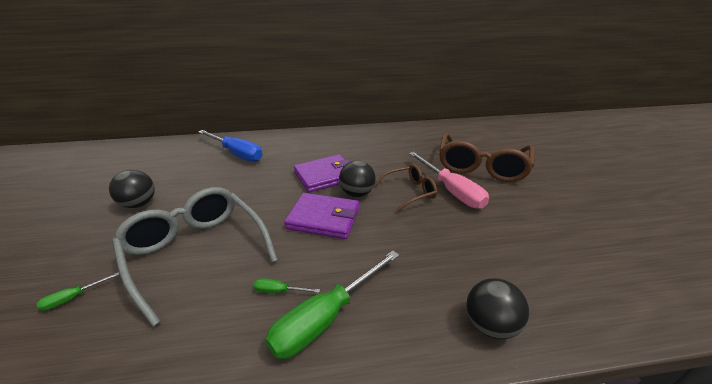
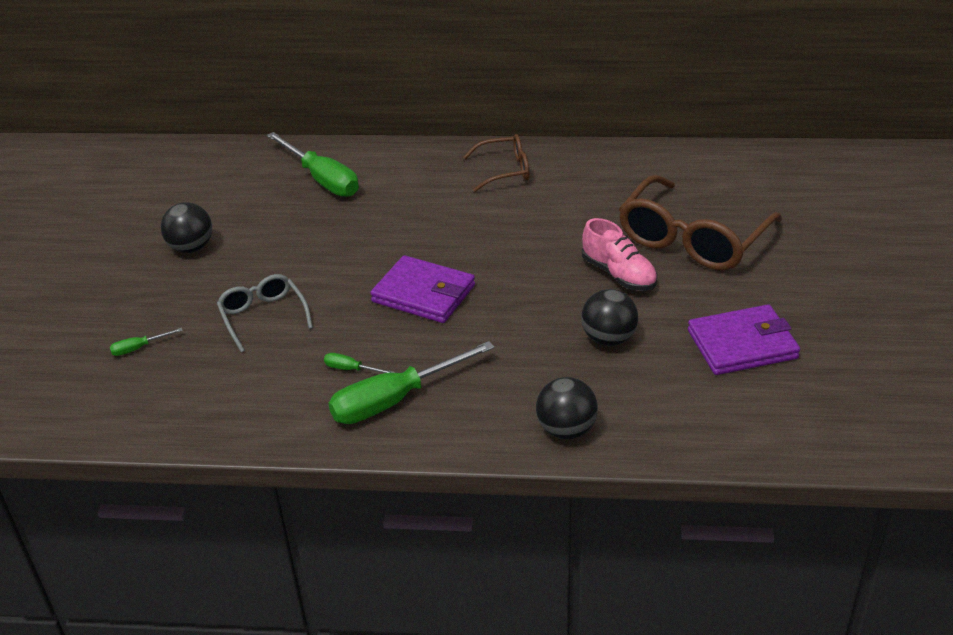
camera: 15 degrees right, 5 degrees up
(196, 252) = (263, 316): grey glasses -> grey glasses, size x0.55
(237, 154) = (322, 179): blue screwdriver -> green screwdriver
(325, 176) = (444, 231): purple wallet -> purple wallet (742, 344)
(357, 193) = (480, 264): black ball -> black ball (608, 339)
(410, 192) = (557, 269): brown glasses -> brown glasses (505, 170)
(451, 191) = (619, 274): pink screwdriver -> pink shoe

